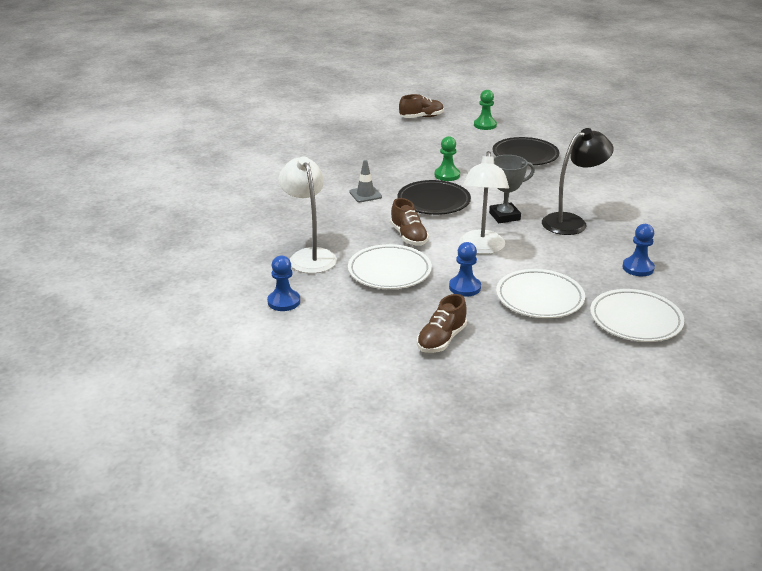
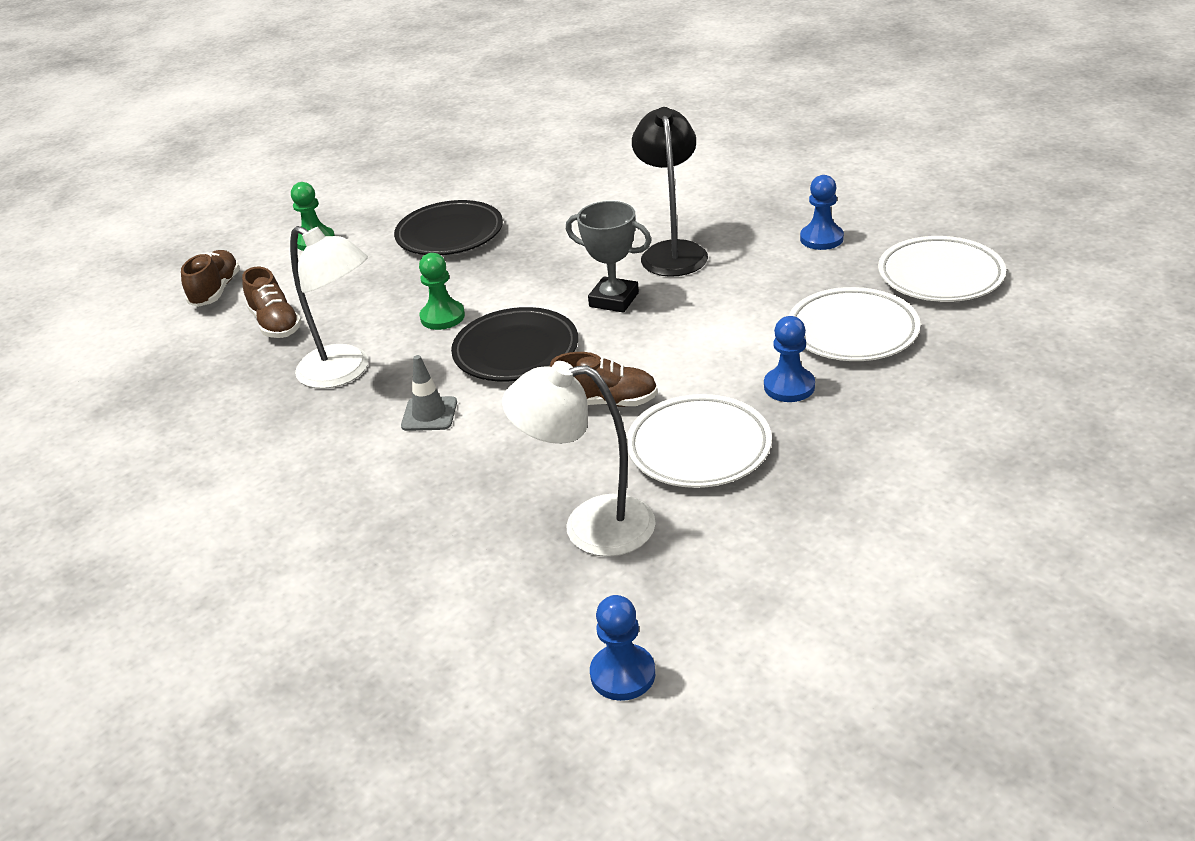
camera: 60 degrees left, 5 degrees up
(284, 302) = (723, 590): blue pawn -> blue pawn (622, 674)
(441, 340) = (917, 443): brown shoe -> brown shoe (275, 324)
(481, 248) = (690, 343): white lamp -> white lamp (344, 372)
(504, 216) = (614, 300): grey trophy -> grey trophy turned 75 degrees counterclockwise

